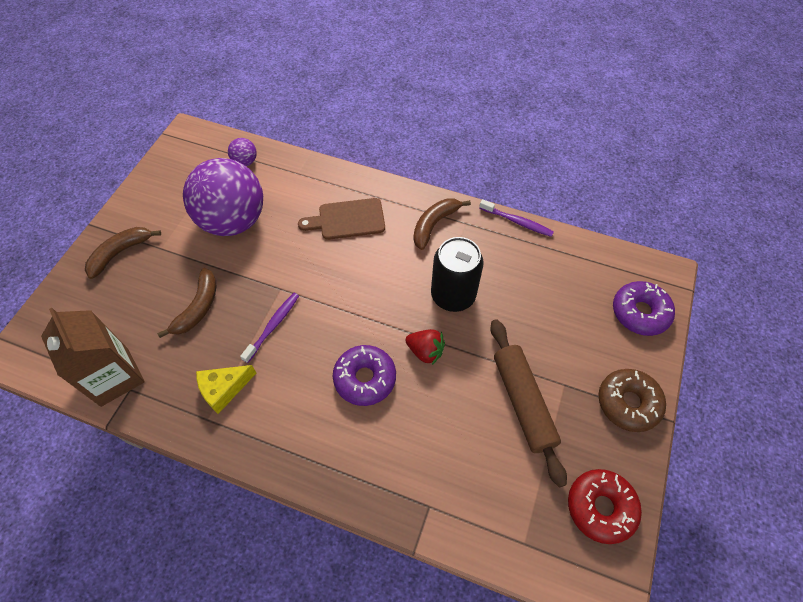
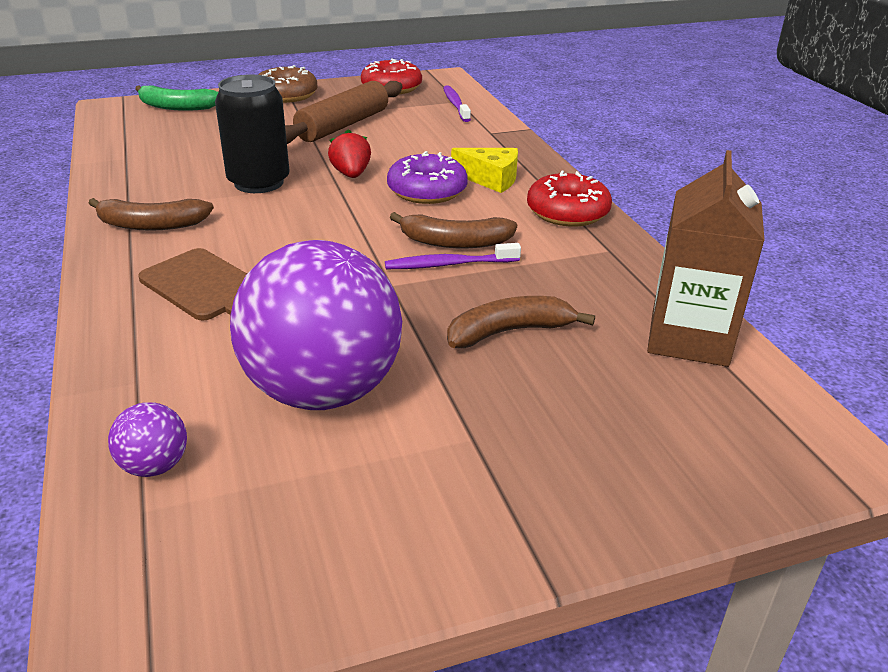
camera: 130 degrees left, 25 degrees down
(120, 253) = (545, 482): brown banana -> brown banana (454, 242)
(224, 389) = (566, 256): yellow cheese -> yellow cheese (491, 179)
(265, 438) = (567, 212): none -> red donut
(517, 222) = (96, 181): purple toothbrush -> purple toothbrush (455, 105)
(640, 312) = (177, 107): purple donut -> green banana

